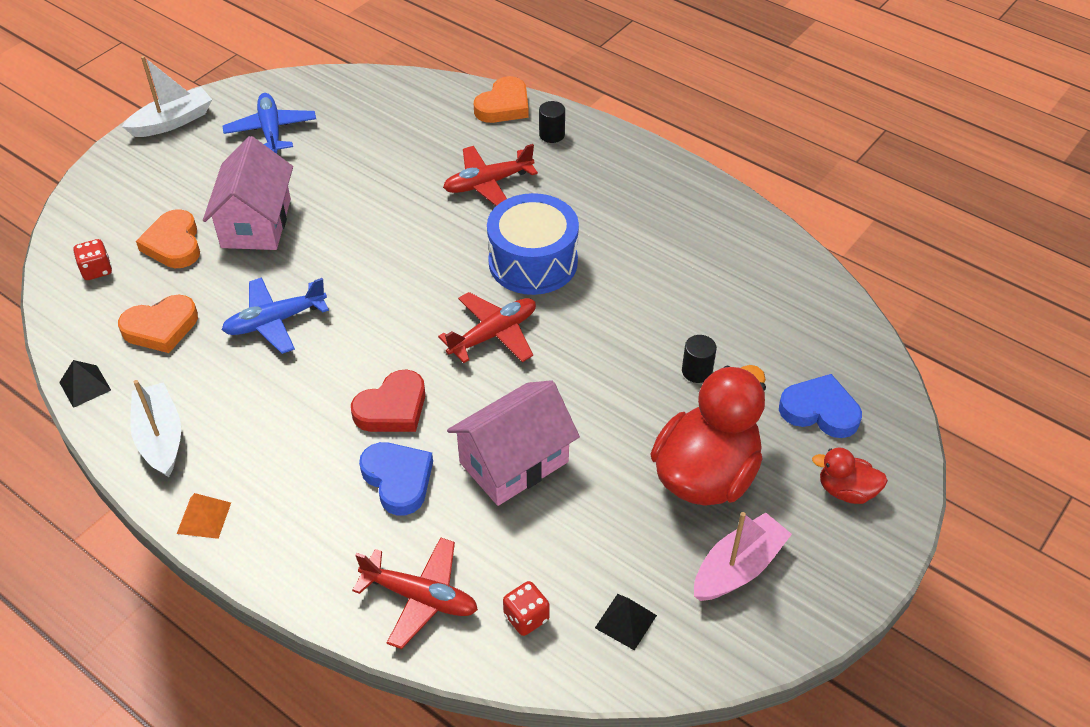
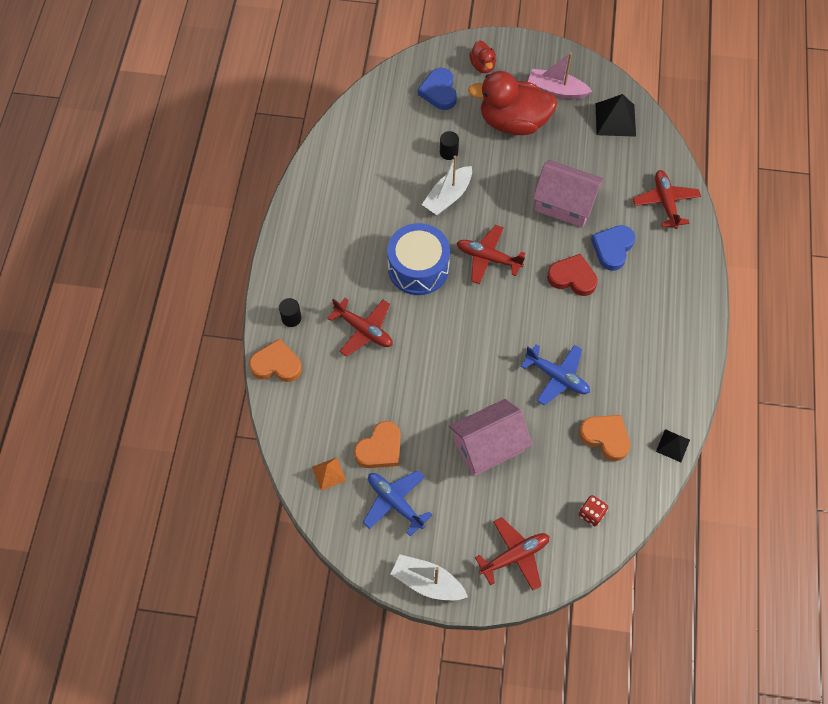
camera: 120 degrees left, 15 degrees up
(126, 191) = (514, 556): none -> red plane
(160, 438) = (673, 378): white boat -> white boat (448, 196)
(174, 244) = (539, 483): orange heart -> orange heart (380, 448)
(204, 518) = (699, 321): orange pyramid -> orange pyramid (329, 473)
(271, 131) = (395, 502): blue plane -> blue plane turned 90 degrees clockwise
(526, 617) = (642, 156): red dice -> none
(625, 621) = (615, 119): black pyramid -> black pyramid, size x1.69

